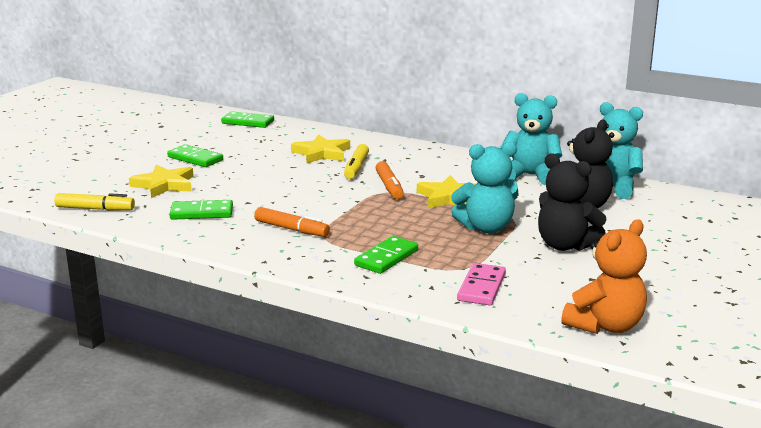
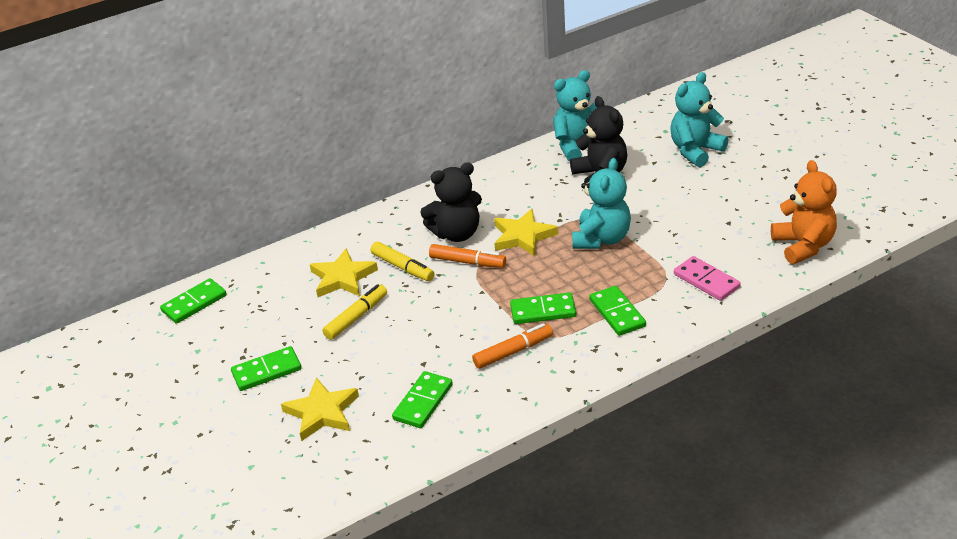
camera: 55 degrees left, 15 degrees up
(95, 209) = (342, 481): yellow marker -> yellow marker (356, 317)
(356, 228) = (543, 311): none -> green domino
(530, 175) = (516, 176): turquoise teddy bear -> turquoise teddy bear (695, 151)
(565, 245) = (665, 212): black teddy bear -> black teddy bear (456, 233)

